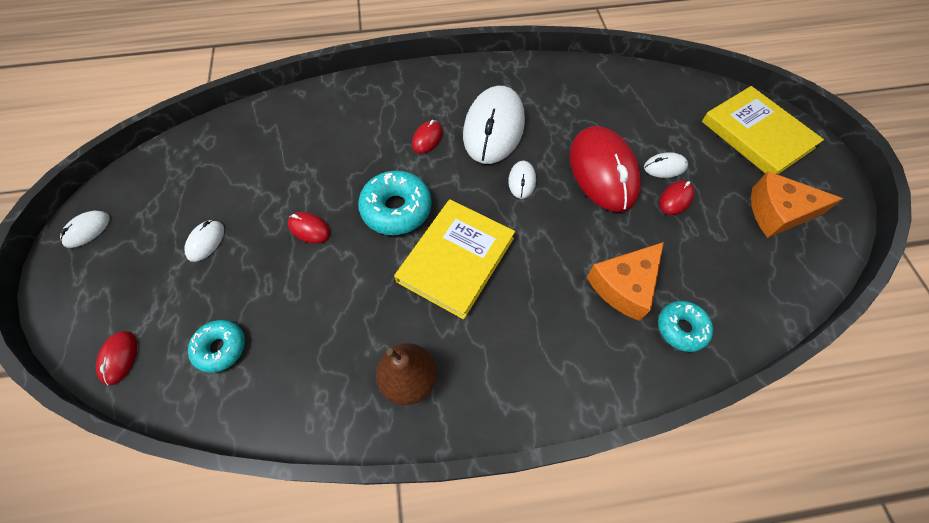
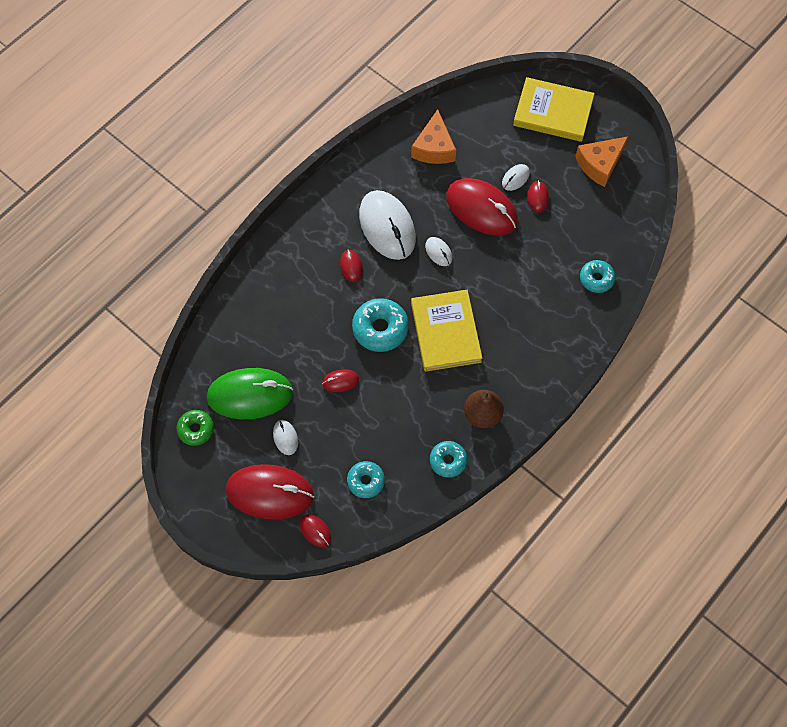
camera: 40 degrees left, 5 degrees up
(87, 230) = (200, 491): white mouse -> none
(132, 282) = (270, 493): none -> red mouse
(151, 176) = (196, 429): none -> green donut
(224, 181) = (250, 395): none -> green mouse
(321, 401) = (448, 461): none -> turquoise donut
(624, 285) = (550, 276): orange cheese -> orange cheese (434, 148)

